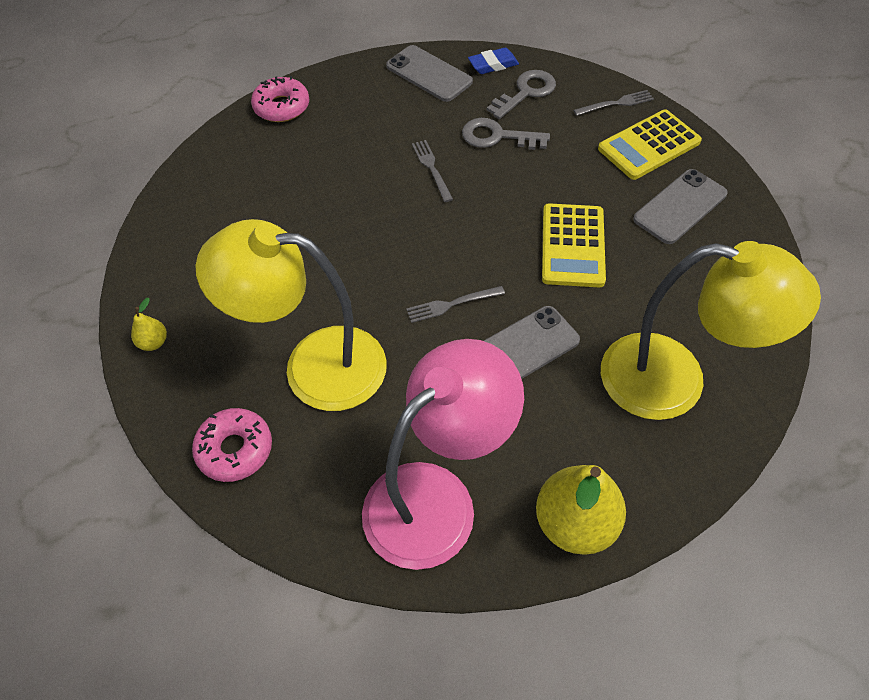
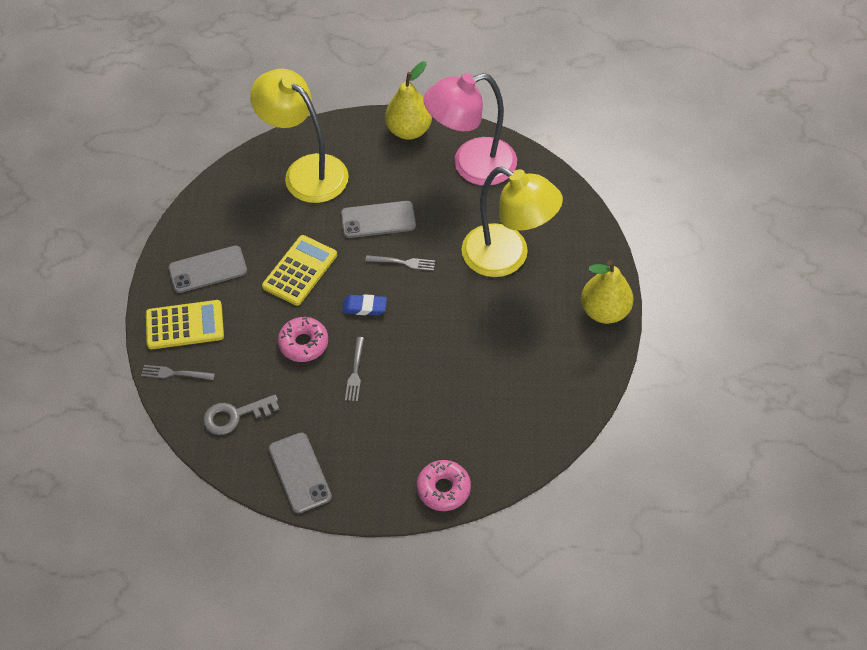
camera: 155 degrees left, 0 degrees up
(153, 342) = (604, 311): yellow pear -> yellow pear, size x2.19
(235, 449) = (571, 228): pink donut -> pink donut (303, 343)
(493, 65) = (239, 459): blue eraser -> blue eraser (364, 307)
(497, 136) = (287, 380): grey key -> none

